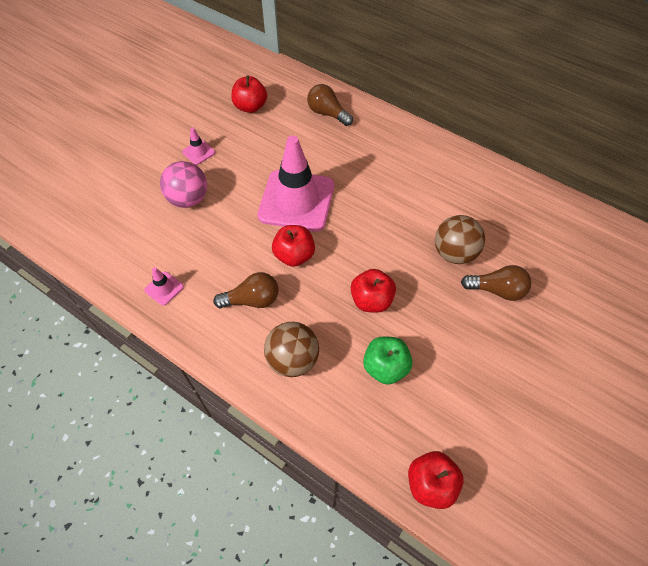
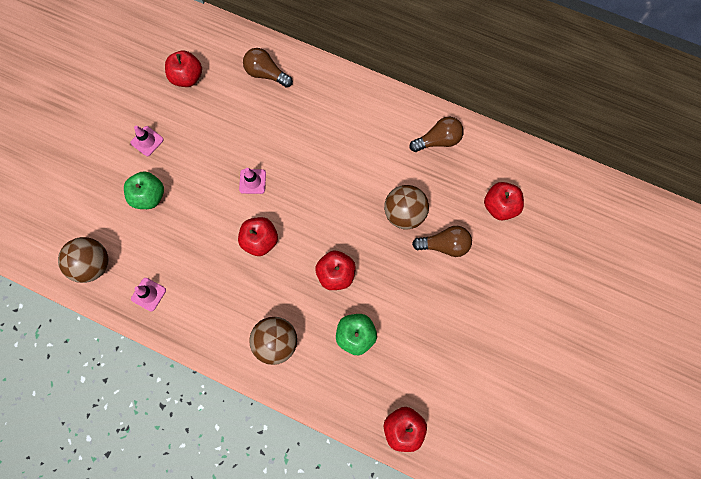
camera: 10 degrees left, 15 degrees up
(115, 252) = (93, 265): none -> brown ball
(188, 199) = (149, 196): pink ball -> green apple
(252, 300) = (230, 292): brown light bulb -> brown light bulb (438, 140)
(296, 200) = (252, 181): pink traffic cone -> pink traffic cone, size x0.40
(562, 261) = (499, 206): none -> red apple

